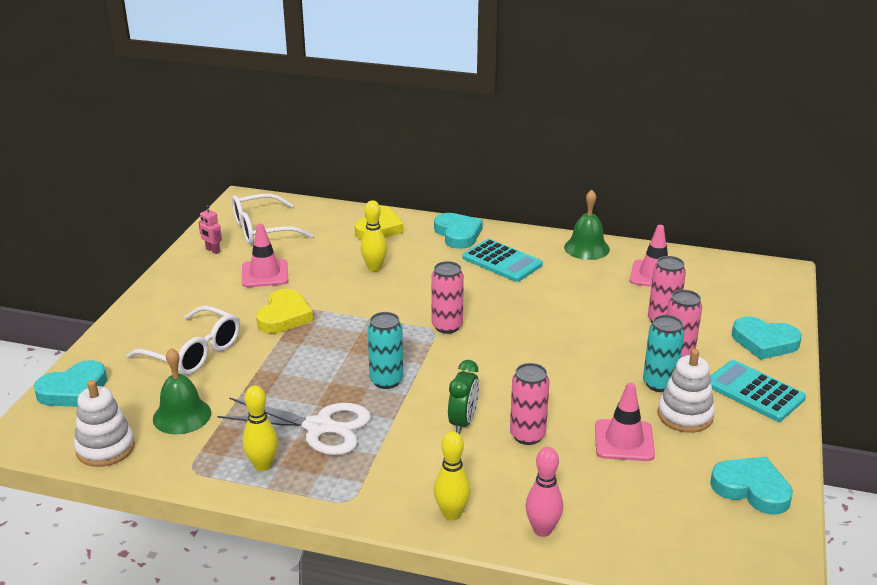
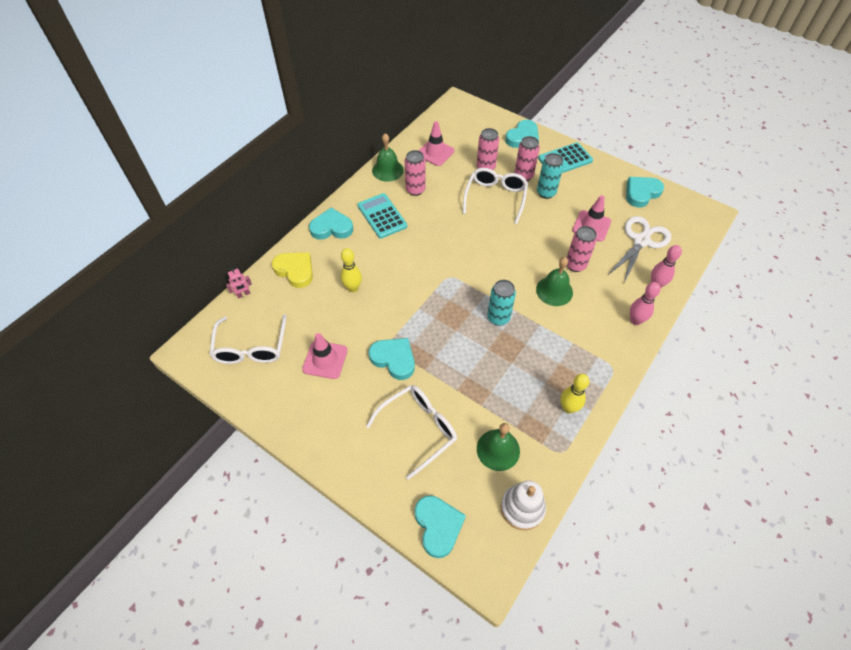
camera: 70 degrees left, 25 degrees up
(212, 250) = (266, 390): pink robot -> pink robot (243, 294)
(284, 316) = (394, 359): yellow heart -> turquoise heart
(319, 427) = (536, 367): white scissors -> white scissors (641, 241)
(447, 326) = (448, 268): pink can -> pink can (415, 190)
(451, 514) = (635, 320): yellow bowling pin -> pink bowling pin
(463, 422) = (554, 291): green clock -> green bell
(502, 261) = (382, 216): turquoise calculator -> turquoise calculator turned 90 degrees counterclockwise
(609, 340) = (495, 197): none -> white glasses
(685, 415) = (577, 194): white stacking toy -> none

